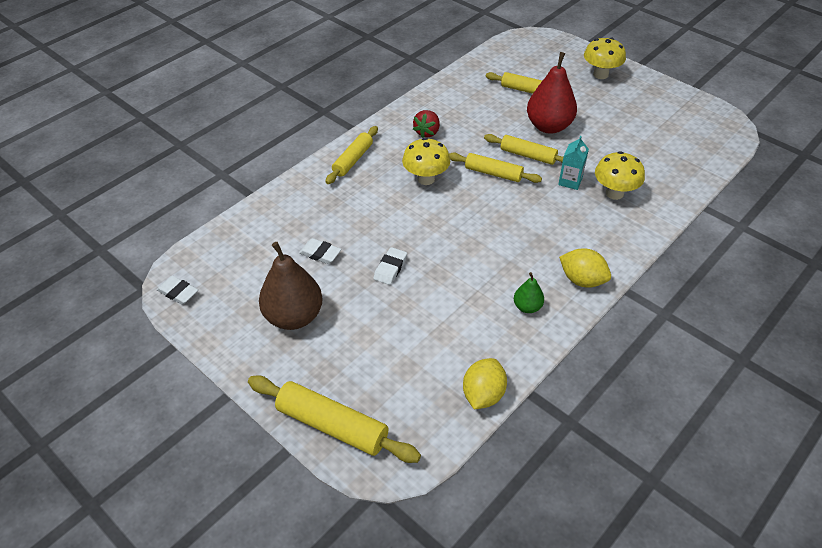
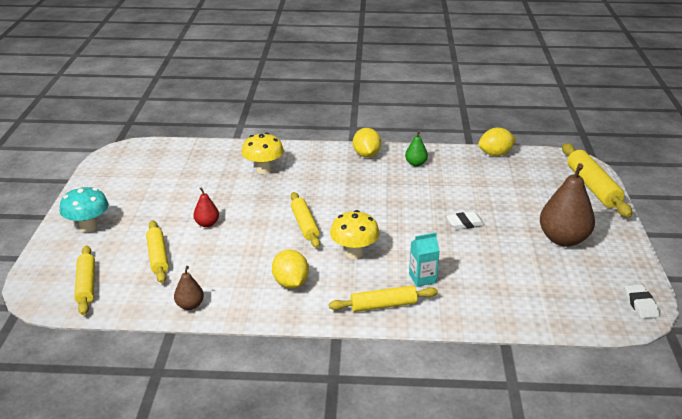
camera: 130 degrees left, 15 degrees down
(320, 253) = (501, 260): white eraser -> none
(427, 132) = (290, 283): red strawberry -> yellow lemon
(453, 84) = (190, 305): none -> brown pear
(528, 155) = (261, 218): yellow rolling pin -> yellow rolling pin (86, 285)
(549, 126) = (207, 224): red pear -> red pear, size x0.49
(570, 181) = (272, 190): turquoise carton -> turquoise carton (422, 278)
(600, 74) = (88, 227): yellow mushroom -> turquoise mushroom

